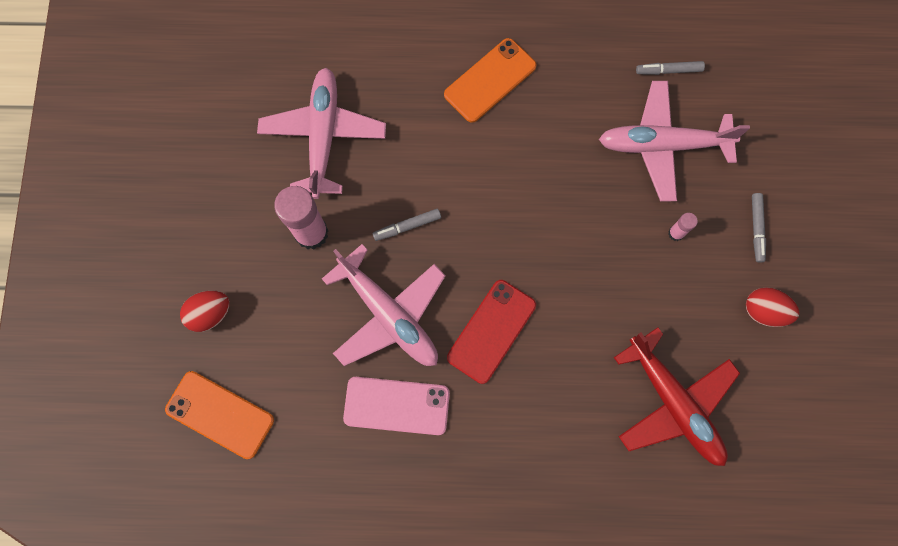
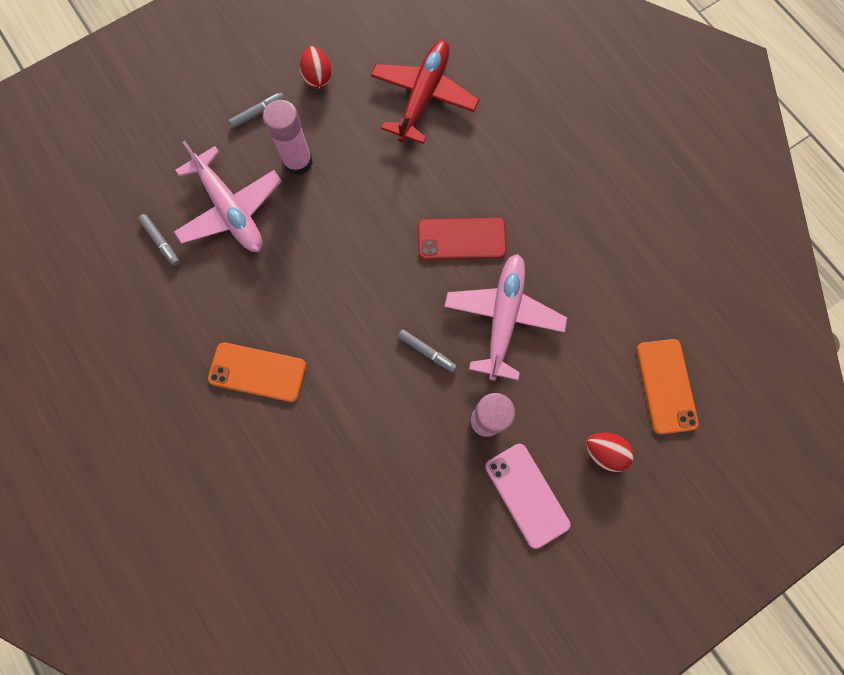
camera: 125 degrees left, 0 degrees up
(323, 136) = (398, 474): pink plane -> none
(396, 406) = (562, 267): pink phone -> pink phone (527, 495)
(676, 233) = (298, 162): pink glue stick -> pink glue stick, size x2.13

